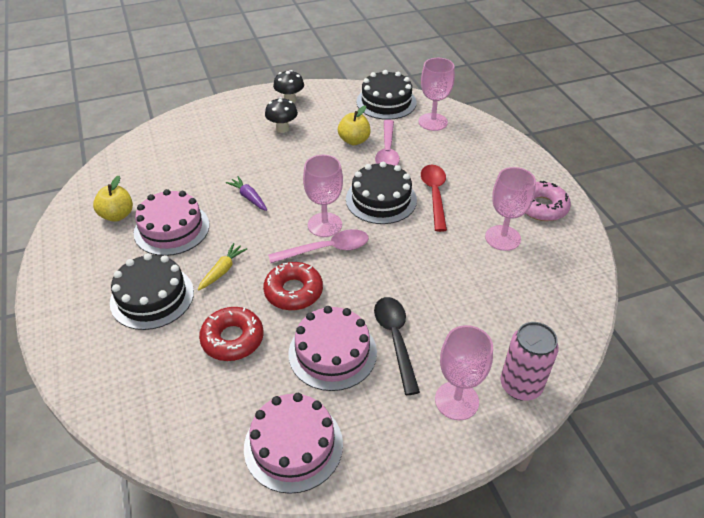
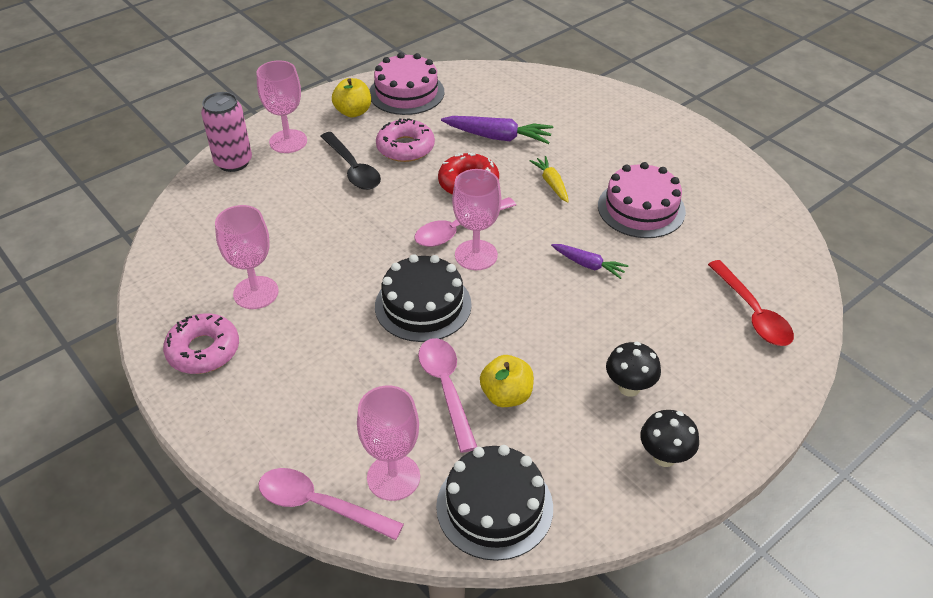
camera: 160 degrees right, 0 degrees up
(117, 215) = (714, 207): yellow apple -> yellow apple (353, 112)
(152, 297) = (596, 148): black cake -> none
(222, 271) = (551, 183): yellow carrot -> yellow carrot turned 150 degrees clockwise
(232, 339) = (498, 137): red donut -> purple carrot
(332, 352) = (405, 147): pink cake -> pink donut
(434, 195) = (354, 330): red spoon -> red spoon (752, 313)
(474, 120) = (319, 505): none -> pink spoon

